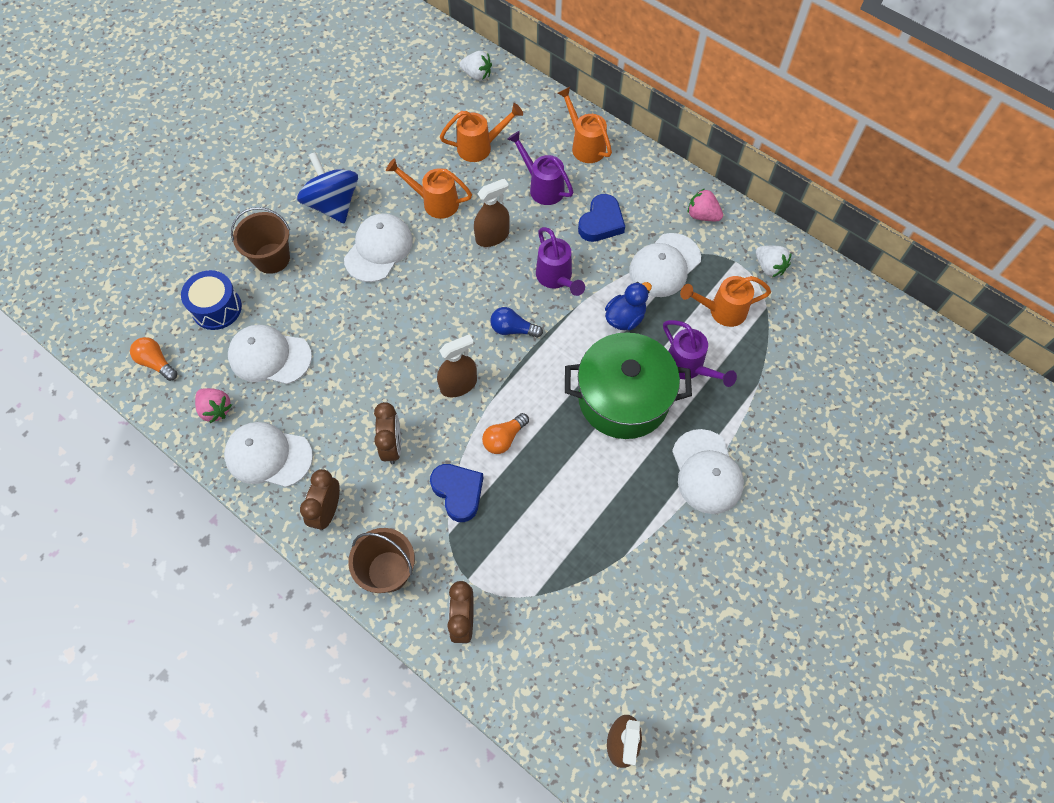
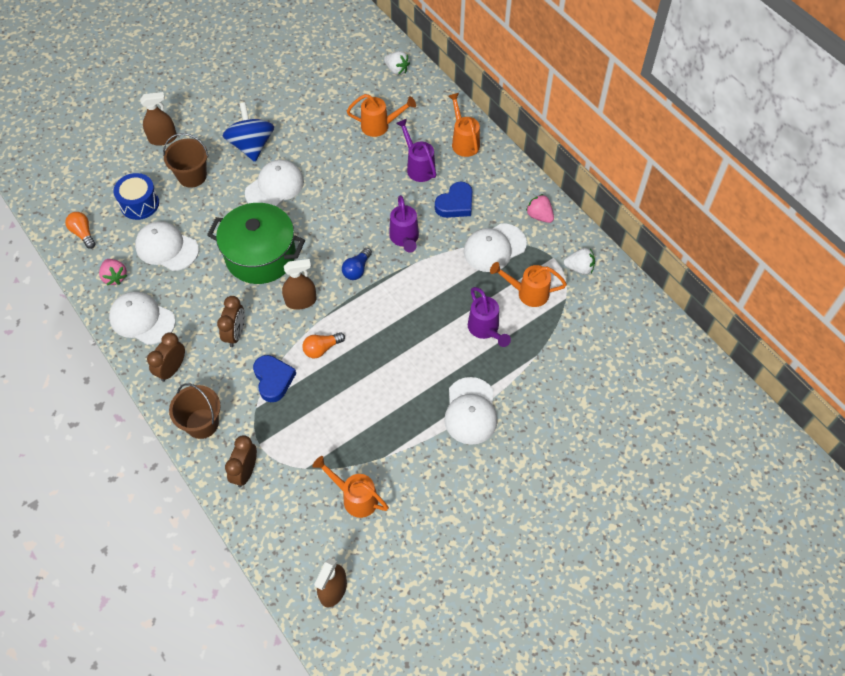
camera: 15 degrees right, 5 degrees down
(434, 202) = (330, 160): orange watering can -> orange watering can (355, 497)
(492, 236) = (365, 196): brown spray bottle -> brown spray bottle (163, 138)
(513, 329) = (357, 269): blue light bulb -> blue light bulb turned 90 degrees counterclockwise
(623, 398) = (425, 341): green pot -> green pot (260, 255)
(625, 318) = (448, 281): blue duck -> none
(769, 267) = (579, 268): white strawberry -> white strawberry turned 60 degrees counterclockwise

